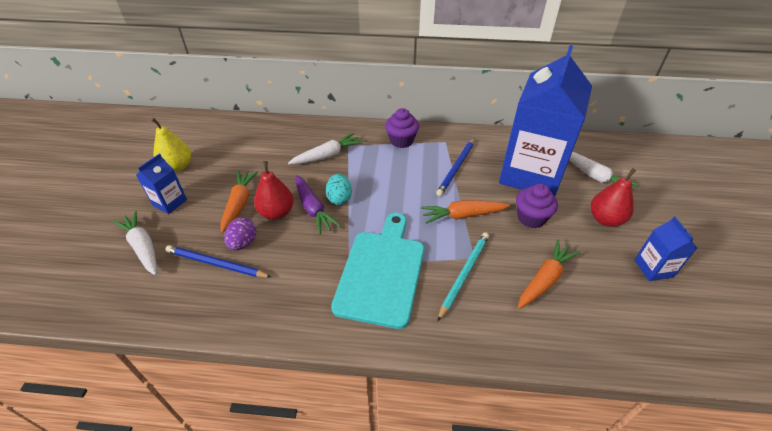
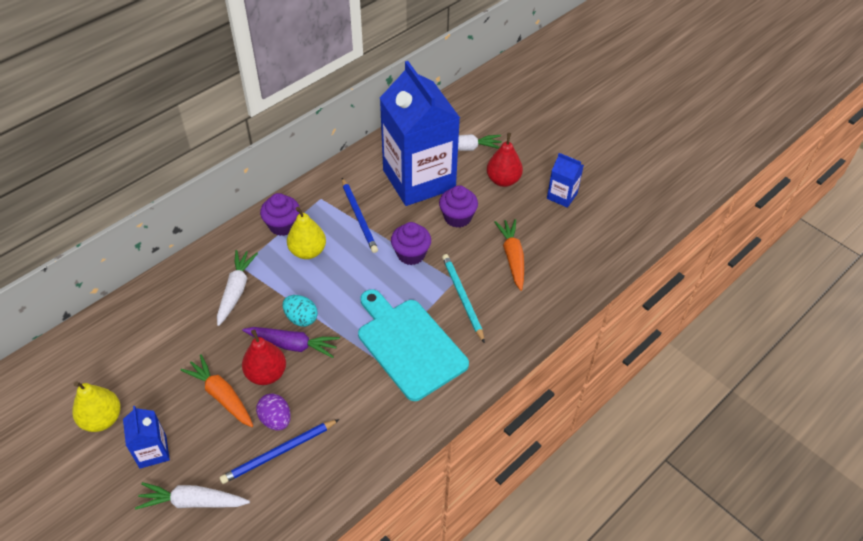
camera: 50 degrees left, 5 degrees up
(396, 164) = (308, 251): none -> yellow pear
(462, 215) = (411, 254): orange carrot -> purple cupcake

